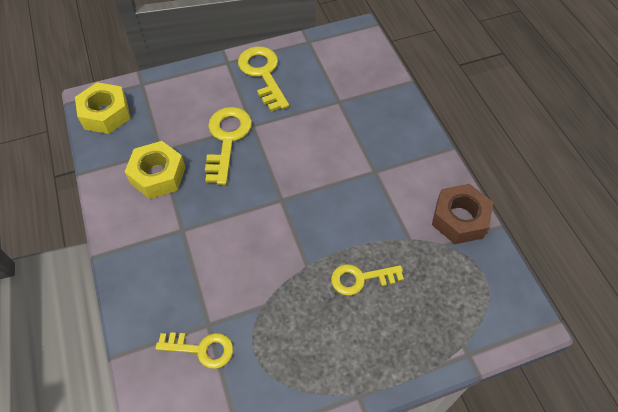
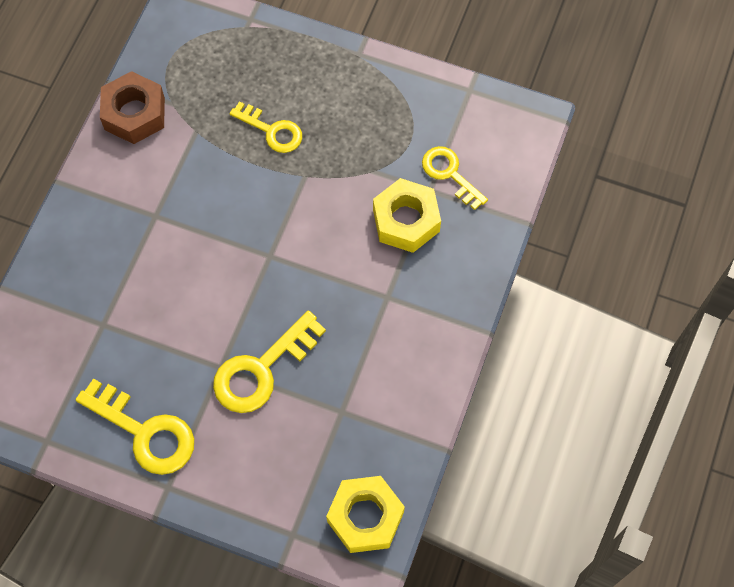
camera: 140 degrees left, 10 degrees up
(158, 175) = (366, 379): yellow nut -> yellow nut (406, 220)
(263, 74) = (145, 432): yellow key -> yellow key turned 75 degrees counterclockwise

